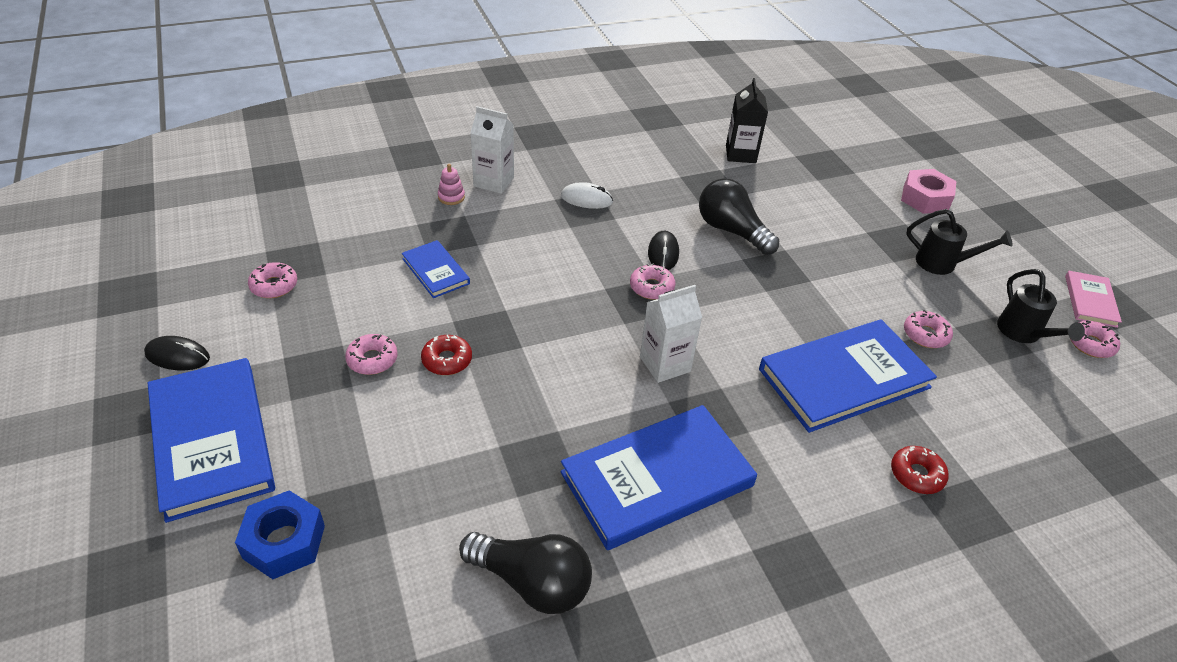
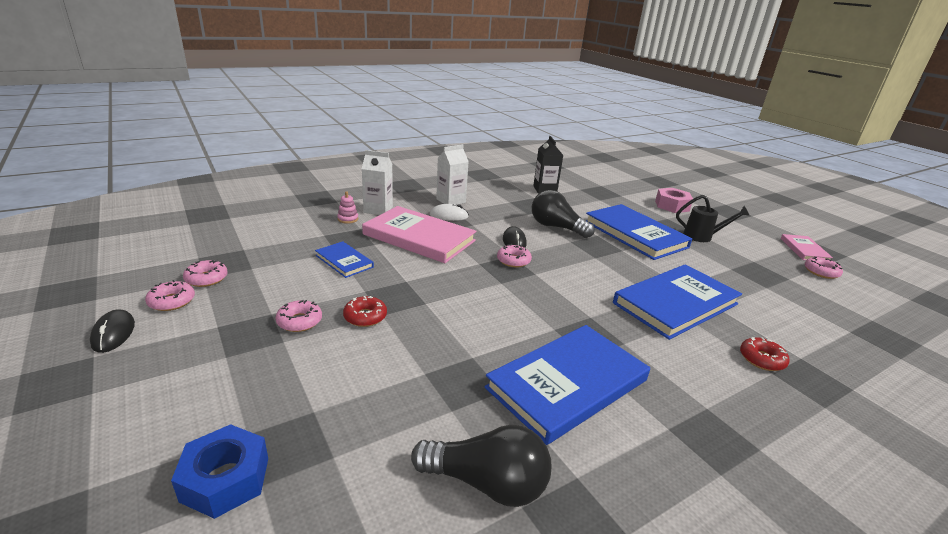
camera: 10 degrees left, 15 degrees down
(178, 356) = (113, 333): black mouse -> black mouse turned 75 degrees clockwise
(212, 440) = (146, 396): blue book -> blue book (635, 234)
(537, 237) = (419, 238): none -> pink book
(665, 364) = (542, 305): white carton -> white carton (451, 201)
(925, 335) = (715, 274): pink donut -> pink donut (172, 301)
(1023, 334) = (776, 269): black watering can -> none

